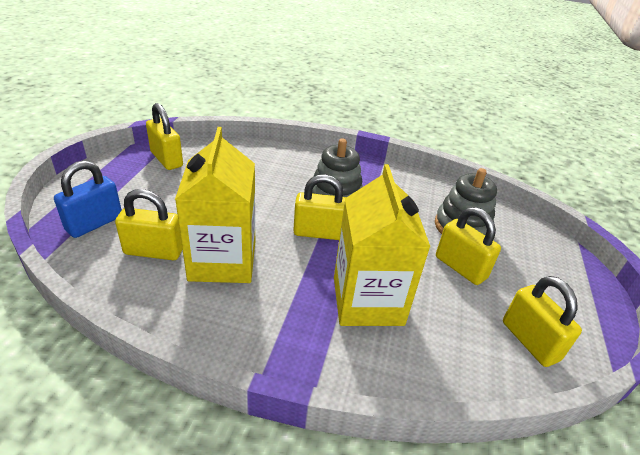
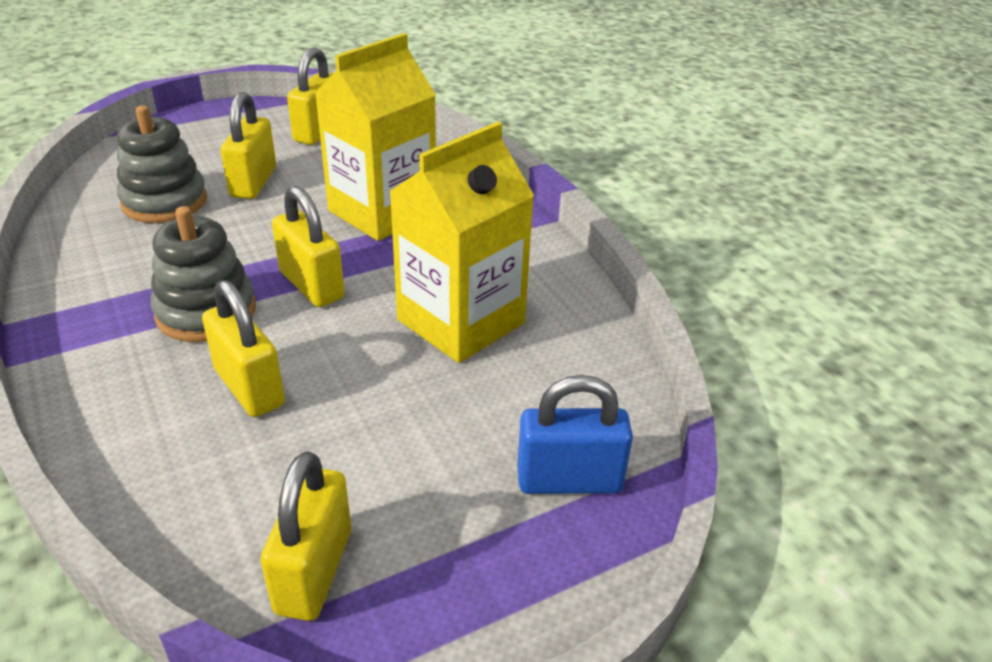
camera: 130 degrees left, 0 degrees up
(154, 251) = (526, 381): yellow padlock -> yellow padlock (249, 387)

